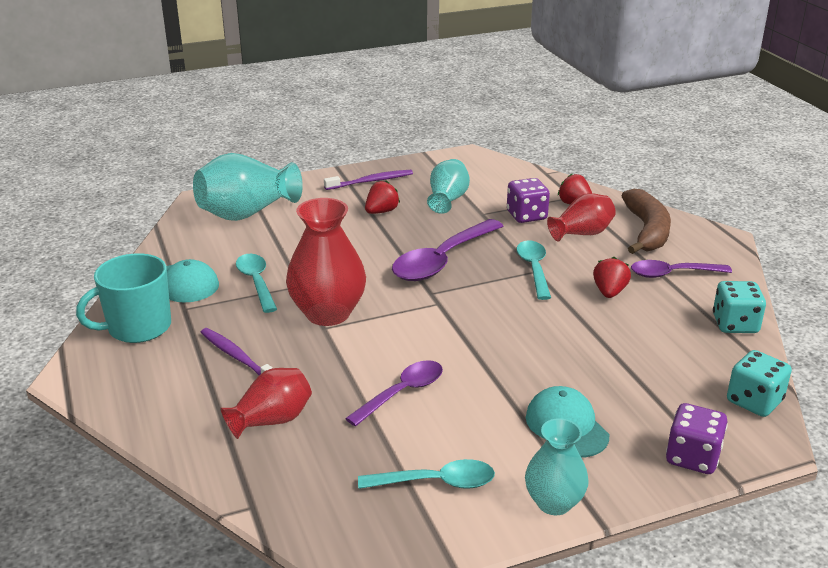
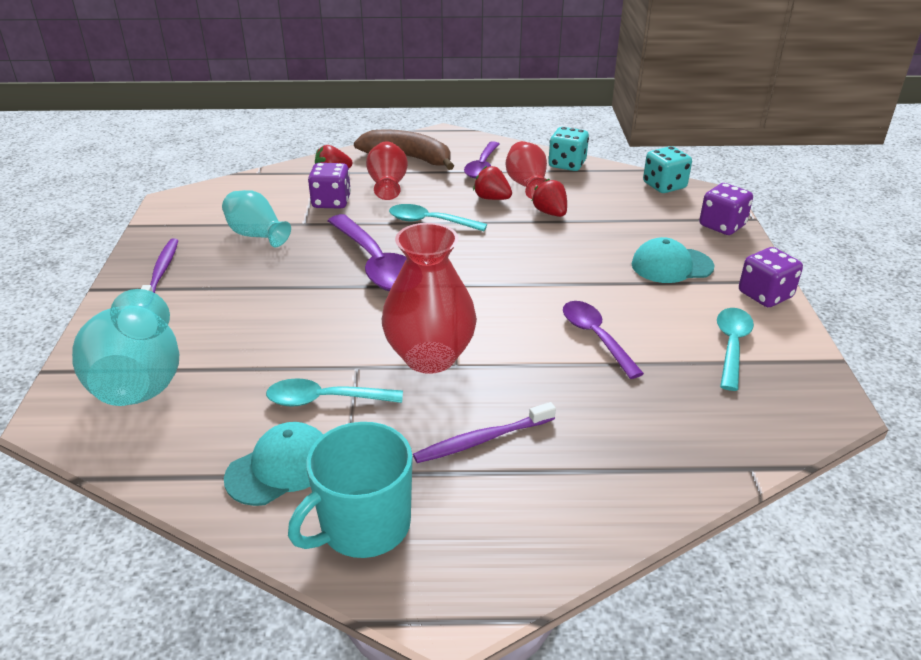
camera: 70 degrees left, 5 degrees up
(138, 327) = (363, 526): turquoise mug -> turquoise mug turned 60 degrees clockwise
(271, 420) = (612, 431): red vase -> red vase (527, 185)
(381, 211) = (241, 280): red strawberry -> red strawberry (550, 213)
(554, 502) = (765, 295): turquoise vase -> purple dice

